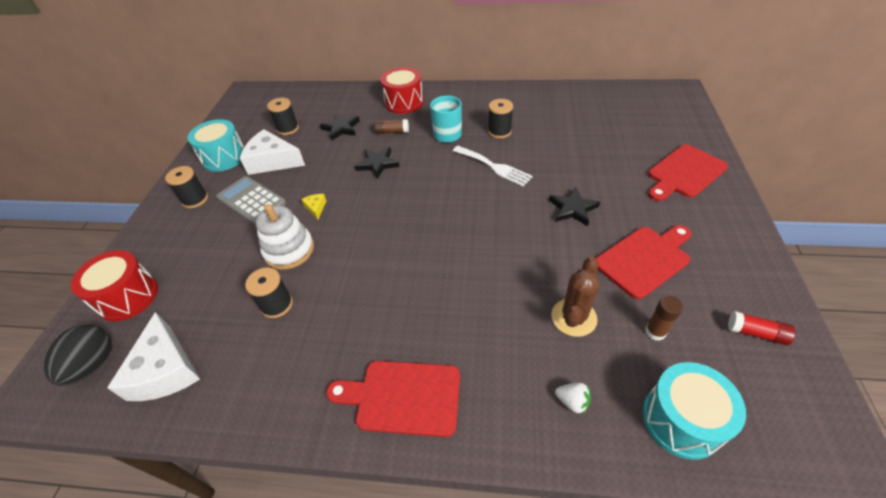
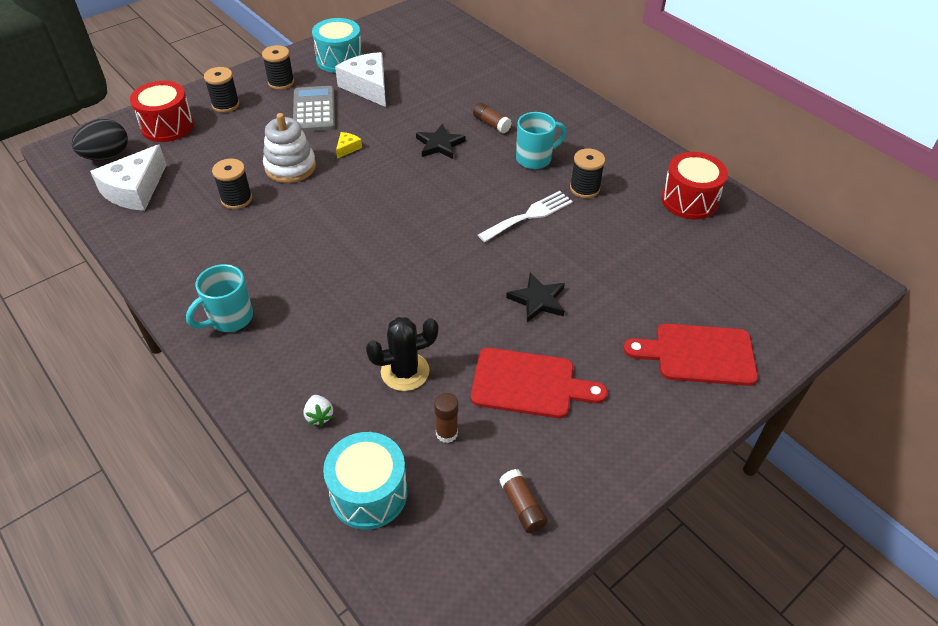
camera: 40 degrees right, 0 degrees up
(288, 129) = (414, 65): black spool -> black spool (225, 105)
(341, 128) = (455, 92): black star -> none
(403, 397) = (229, 318): red cutting board -> turquoise mug
(404, 102) = (541, 102): red drum -> red drum (689, 200)
(494, 166) = (529, 215): white fork -> white fork turned 120 degrees counterclockwise
(573, 317) = (405, 371): brown cactus -> black cactus
(756, 333) = (522, 506): red glue stick -> brown glue stick

